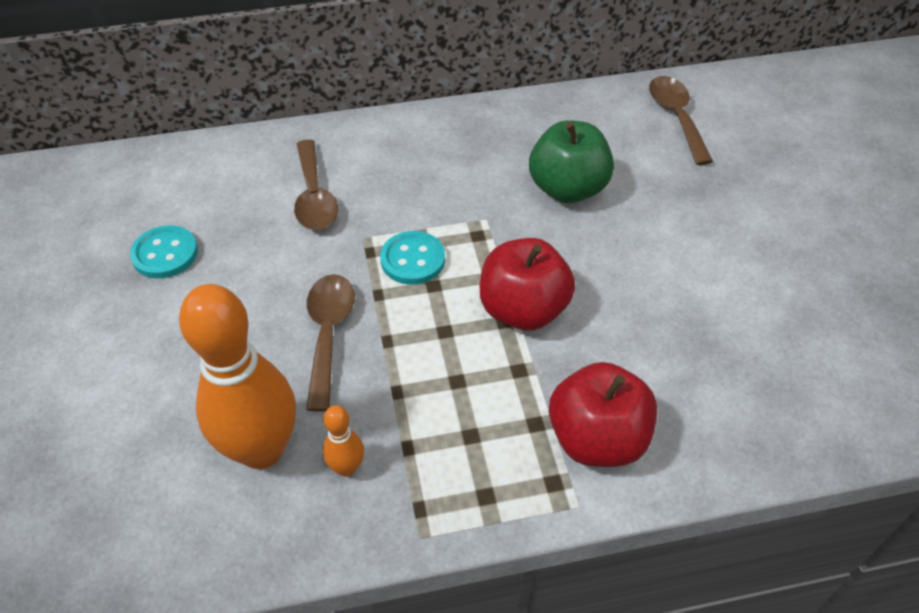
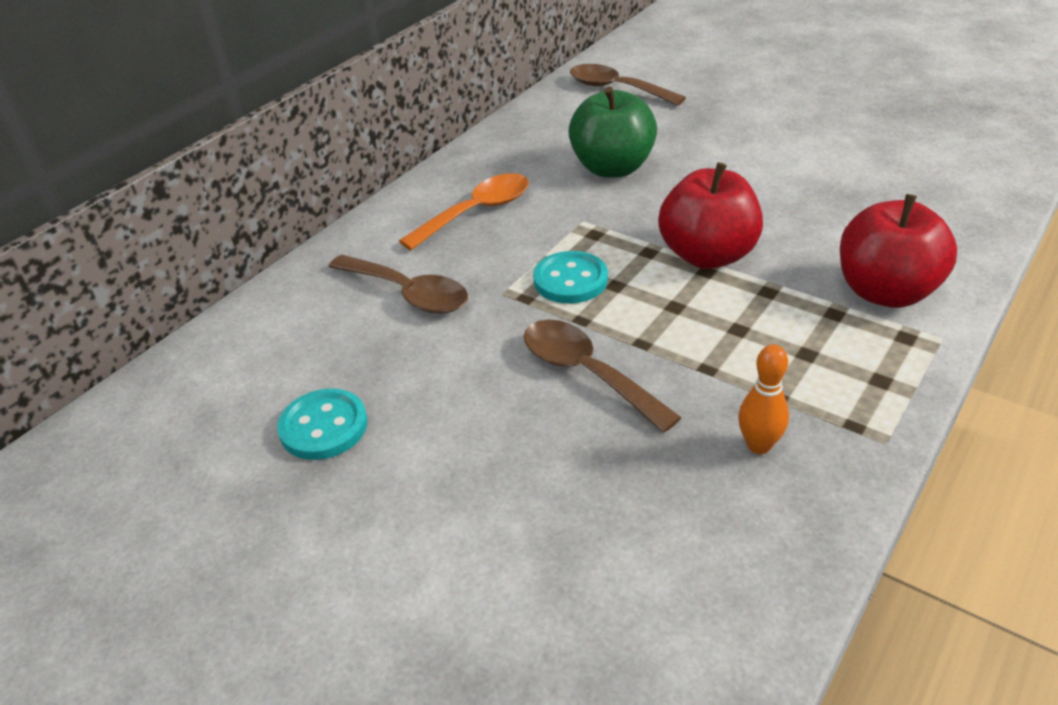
camera: 40 degrees left, 10 degrees down
(262, 449) = (671, 491): orange bowling pin -> none
(431, 162) = (476, 212): none -> orange spoon

